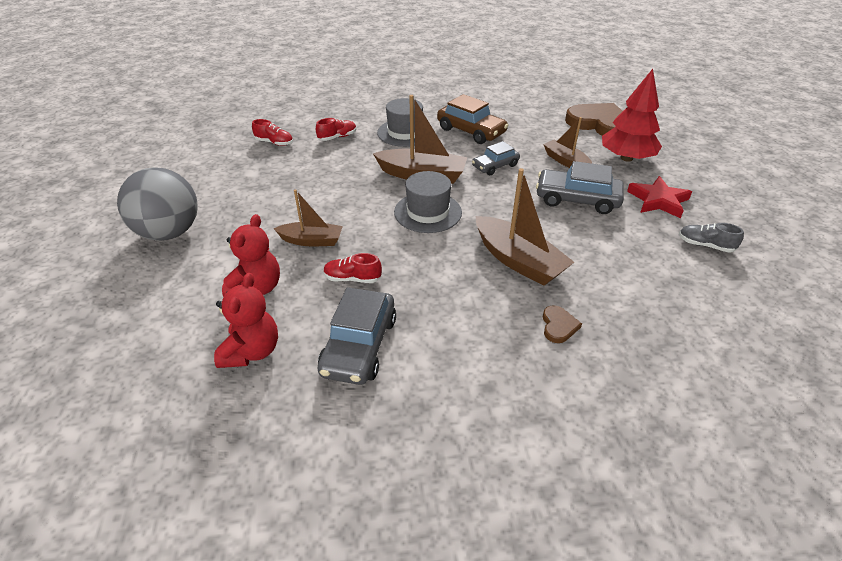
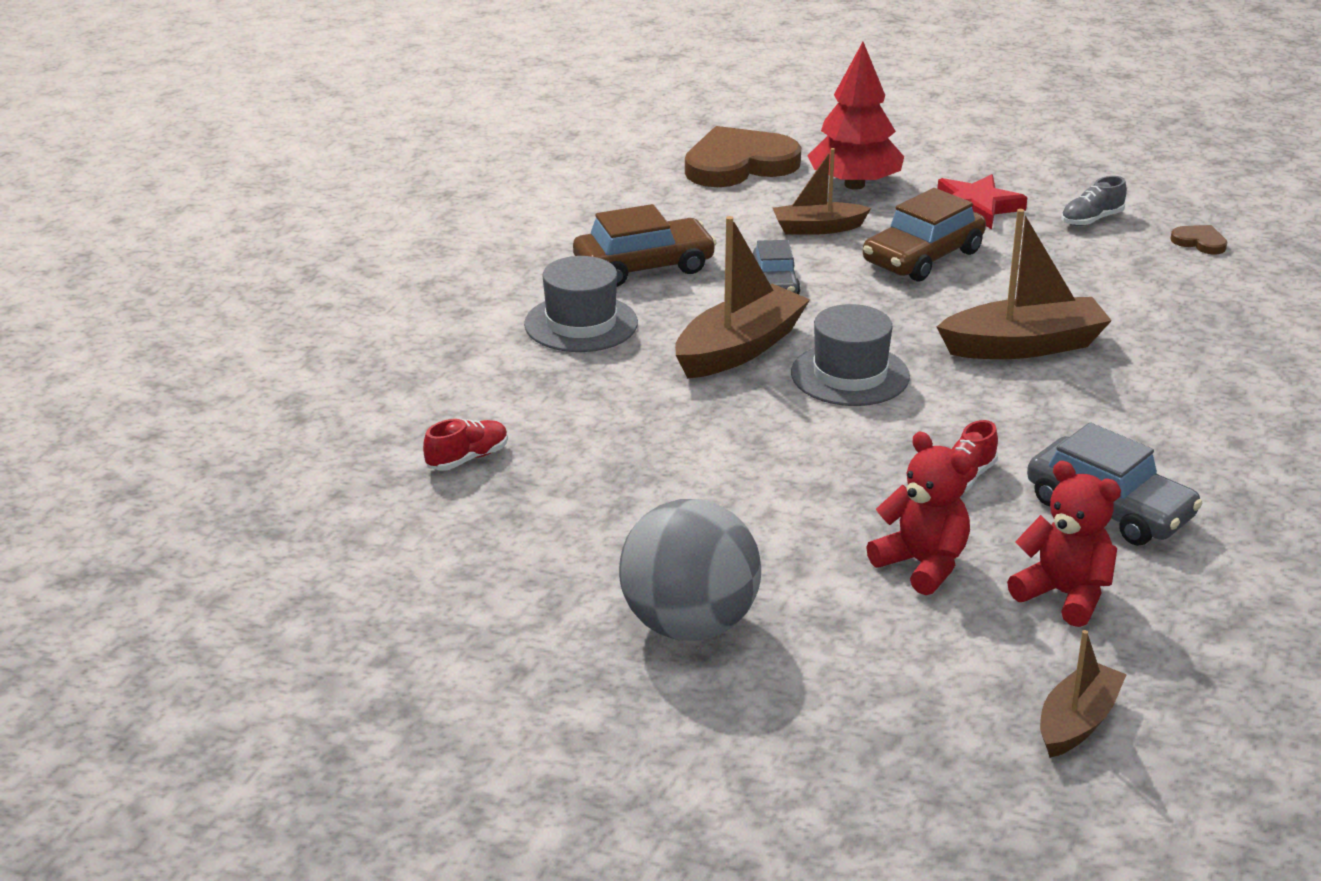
camera: 60 degrees left, 10 degrees down
(311, 240) = (838, 491): brown boat -> brown boat (1077, 722)
(337, 137) = (522, 390): red shoe -> none
(558, 326) = (1167, 364): brown heart -> brown heart (1199, 242)
(577, 199) = (923, 257): grey car -> brown car

